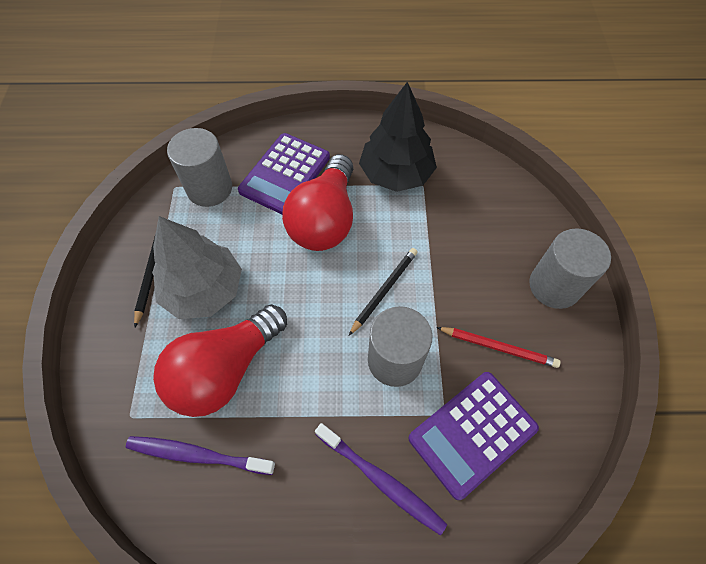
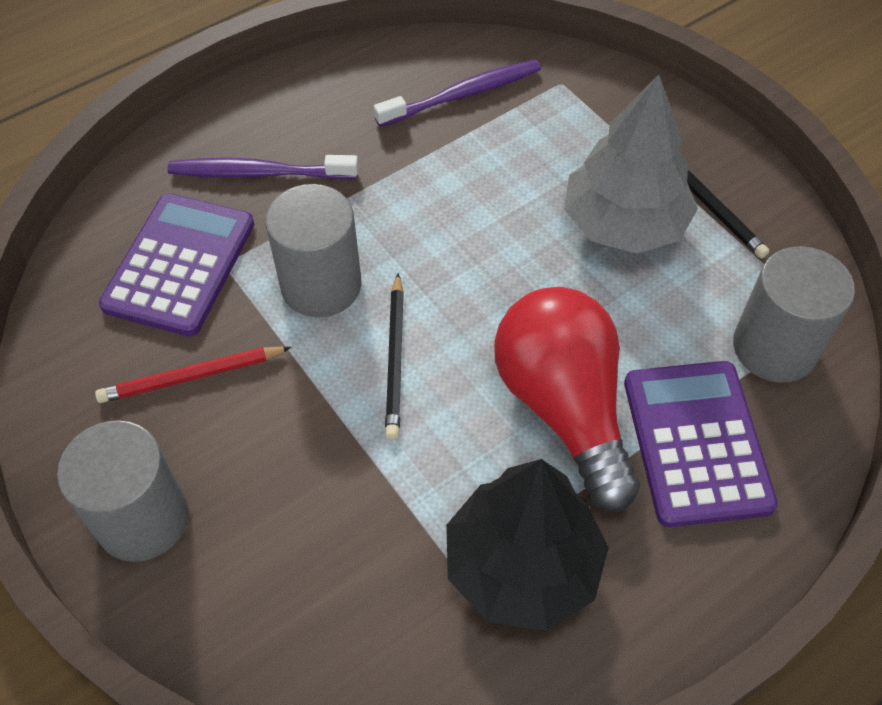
camera: 145 degrees right, 5 degrees down
(225, 370) = (510, 167): red light bulb -> none

